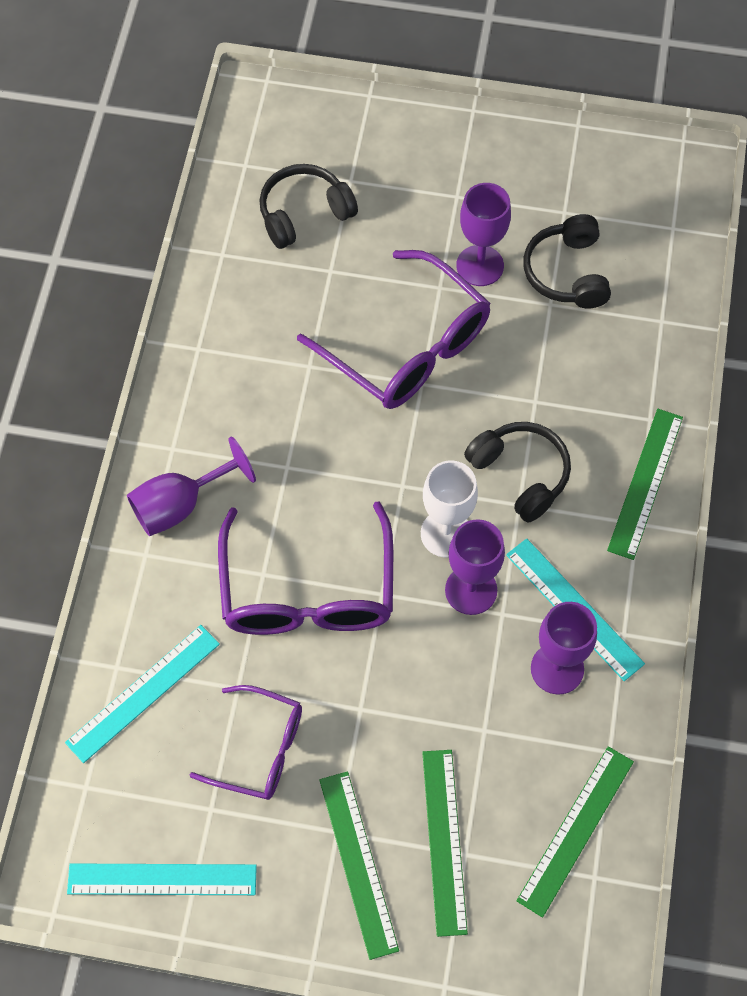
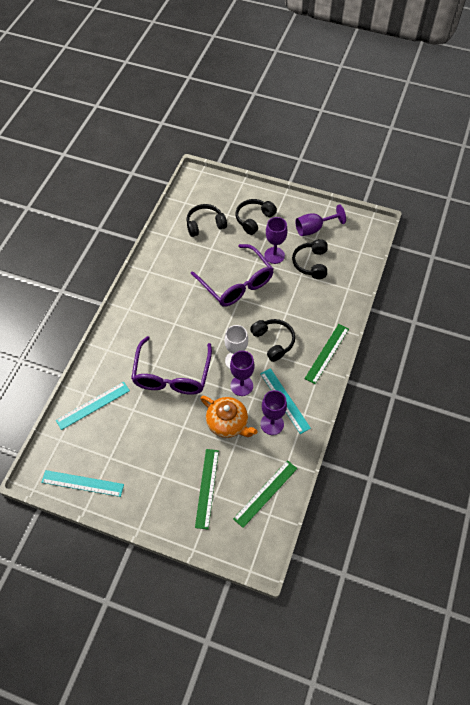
camera: 10 degrees right, 5 degrees down
(180, 505) = (126, 332): purple goblet -> purple goblet (313, 229)
(260, 749) = (137, 436): purple glasses -> none
(358, 863) = (167, 491): green ruler -> none
(414, 183) = (254, 219): none -> black headphones
(459, 683) = (228, 423): none -> orange teapot

